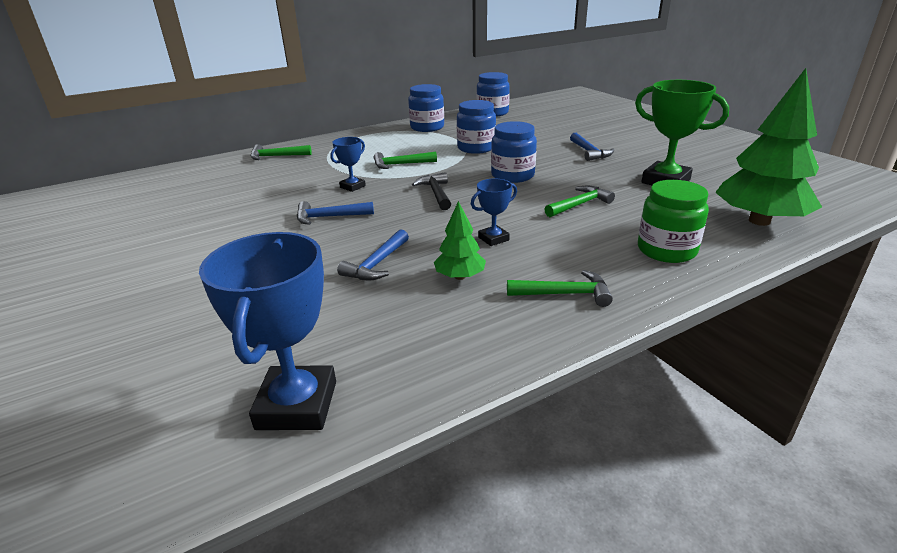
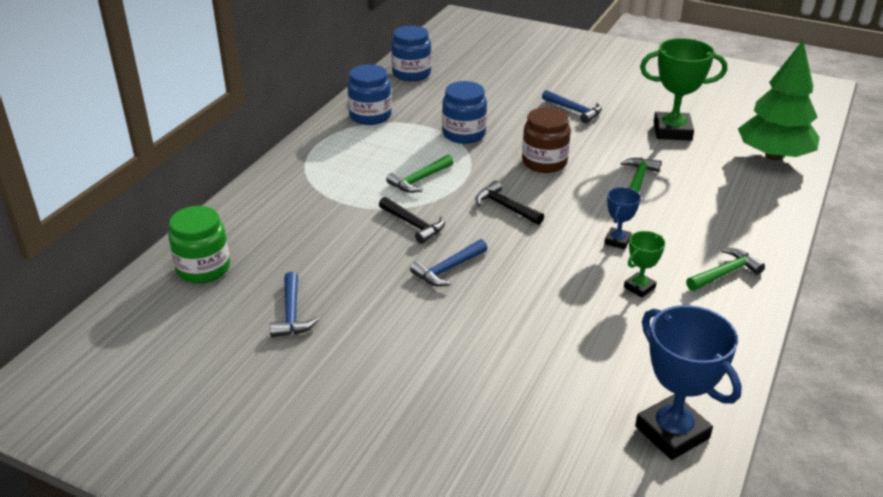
camera: 35 degrees left, 5 degrees up
(276, 156) = (260, 210): green hammer -> none
(352, 186) = (414, 225): blue trophy -> black hammer
(377, 264) = (562, 302): blue hammer -> blue hammer (292, 314)
(460, 276) = (639, 287): green tree -> green trophy
(512, 175) = (544, 162): blue jar -> brown jar
(666, 250) = (745, 207): green jar -> green jar (203, 268)

